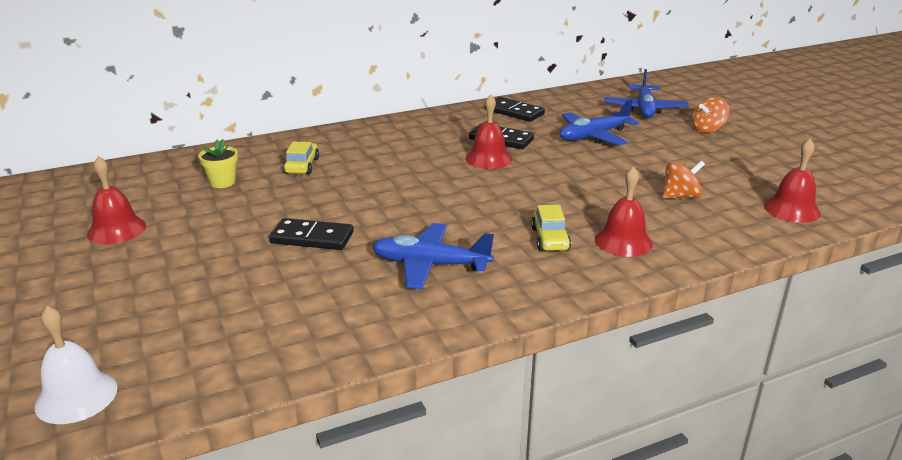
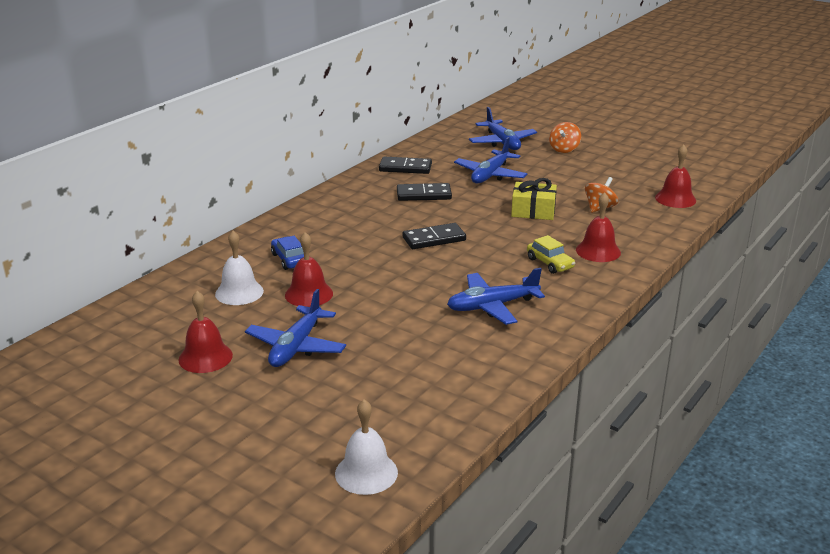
camera: 30 degrees left, 0 degrees up
(198, 245) = (296, 346): none -> blue plane
(222, 182) = (239, 292): yellow flower pot -> white bell
(302, 166) = (289, 259): yellow car -> blue car
(312, 238) = (380, 313): black domino -> black domino (434, 239)
(488, 159) = (434, 214): red bell -> red bell (309, 294)
(597, 181) = (533, 211): none -> yellow gift

